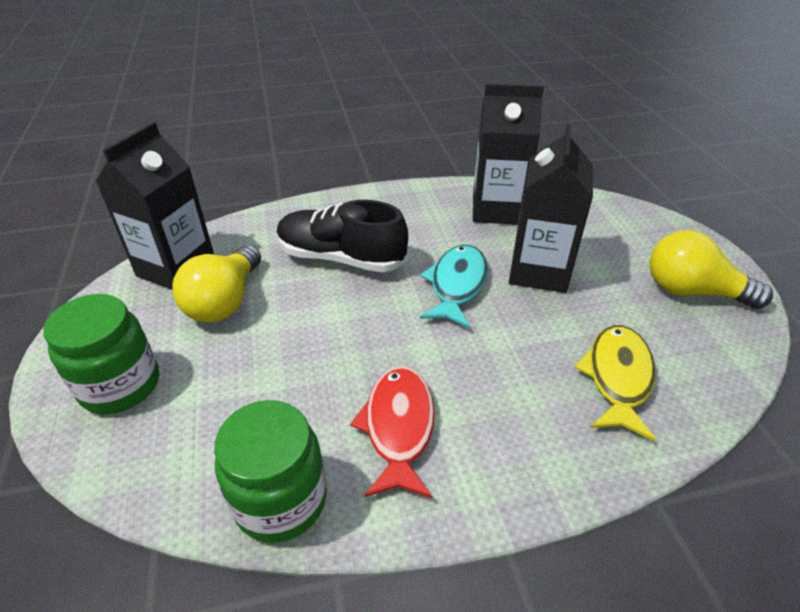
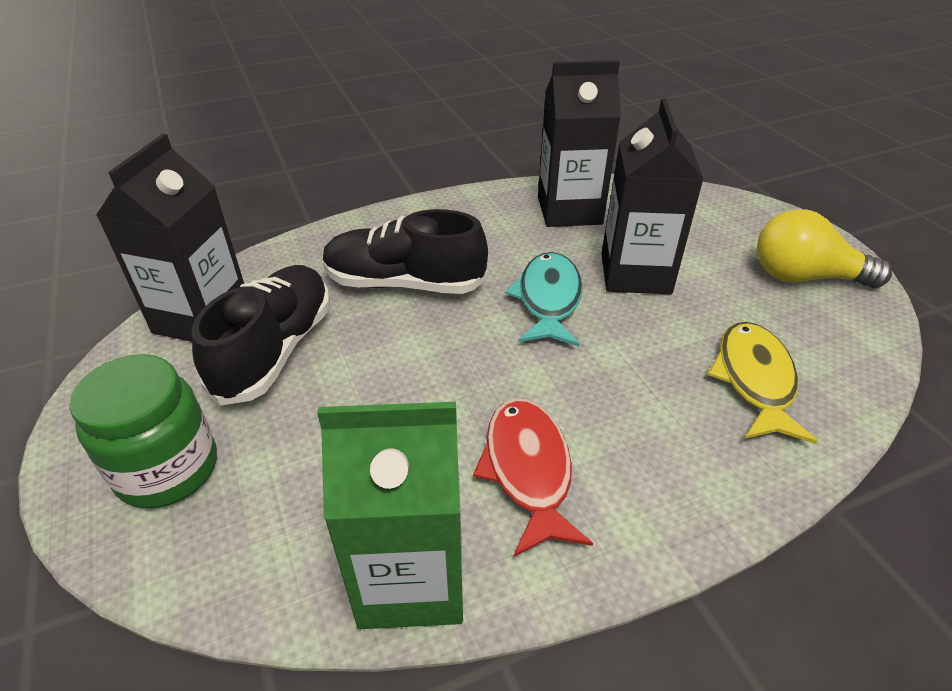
camera: 10 degrees left, 0 degrees up
(225, 301) = (275, 350): yellow light bulb -> black shoe
(280, 500) = (411, 577): green jar -> green carton

